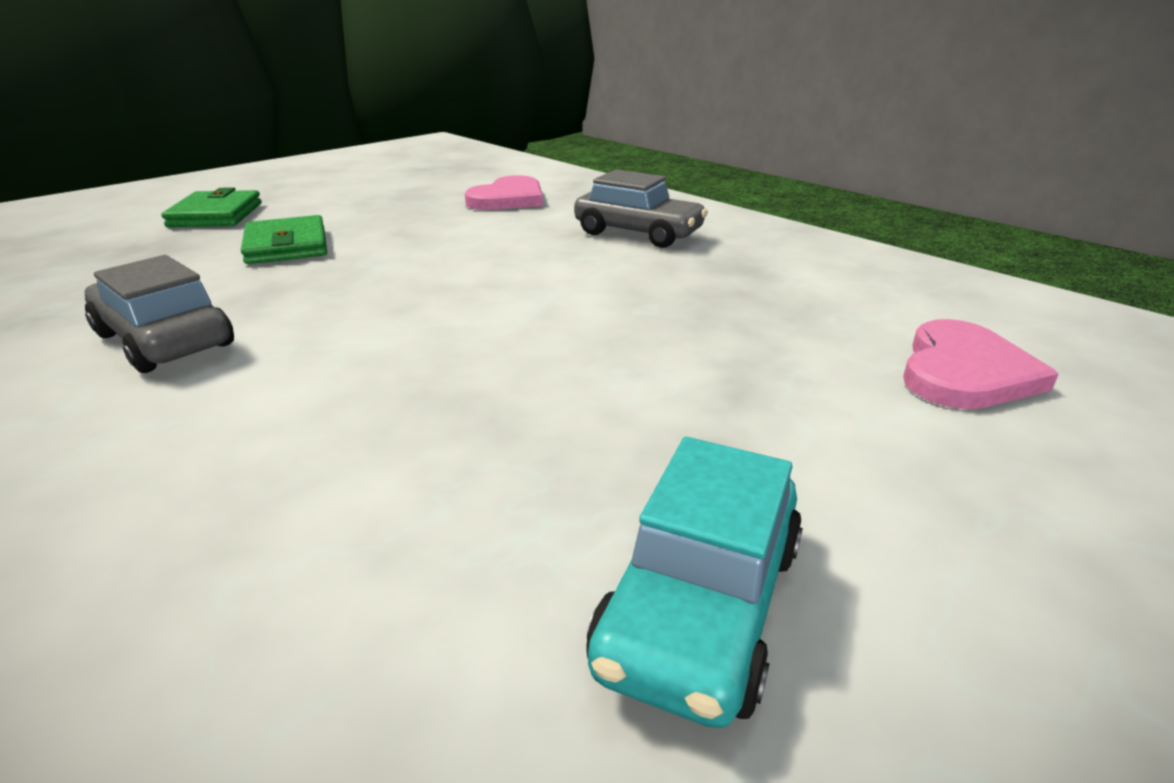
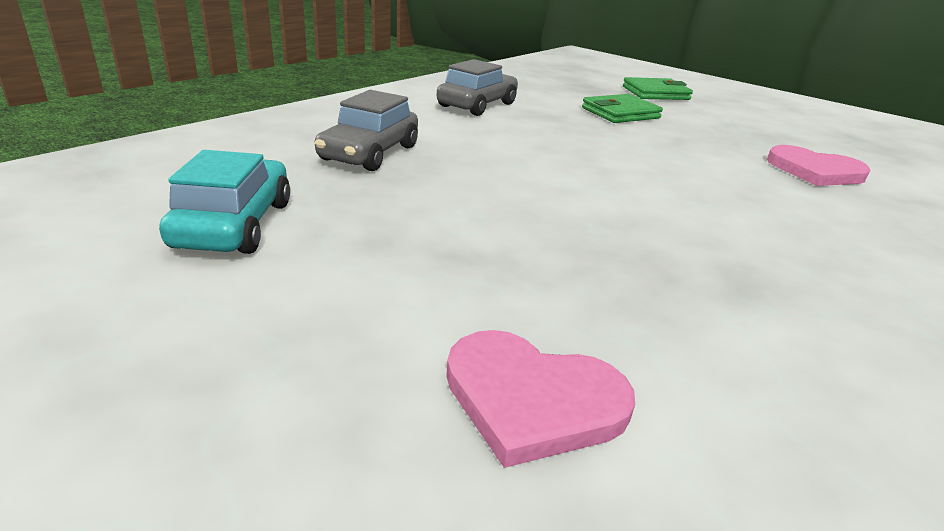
camera: 80 degrees right, 0 degrees up
(638, 233) = (790, 230): grey car -> grey car (369, 153)
(699, 605) = (234, 224): turquoise car -> turquoise car turned 75 degrees clockwise

